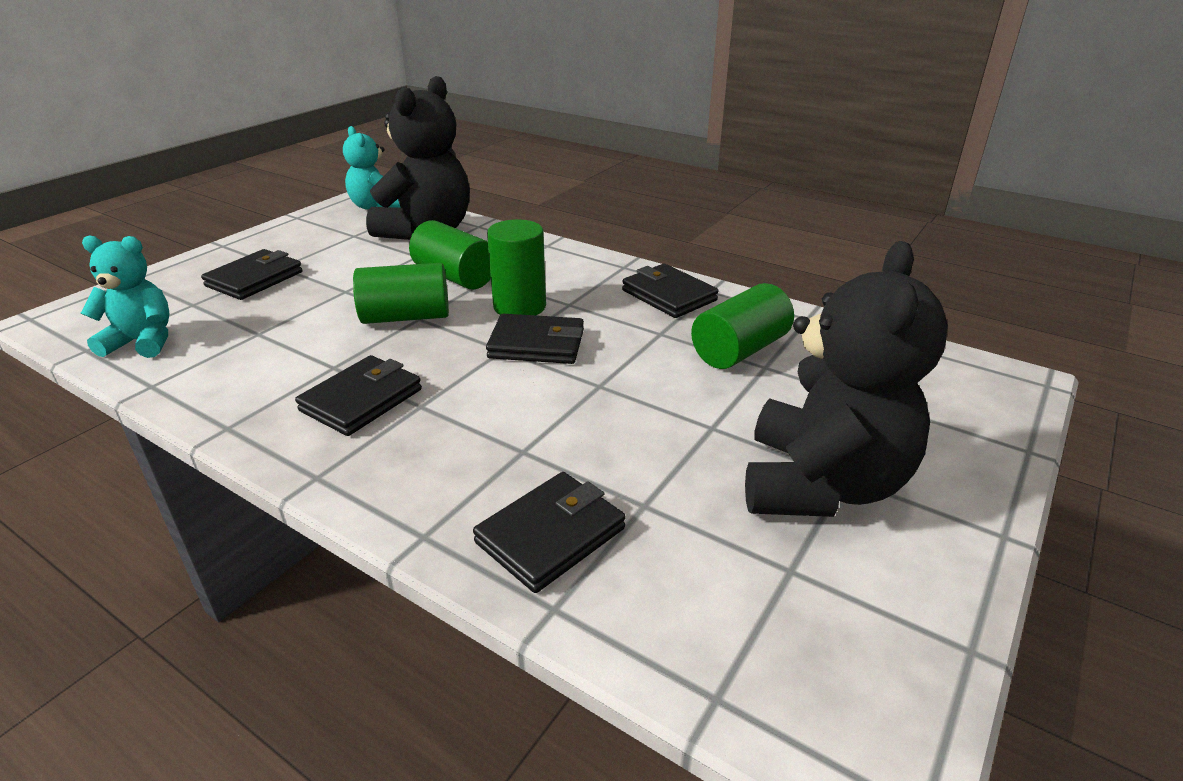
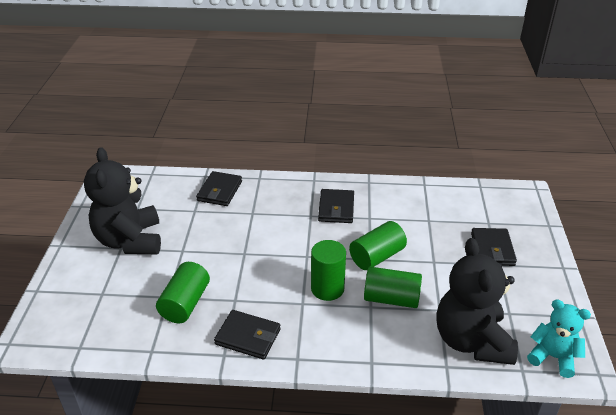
camera: 150 degrees right, 5 degrees up
(142, 342) = (466, 197): turquoise teddy bear -> none
(536, 344) = (293, 265): black wallet -> none

